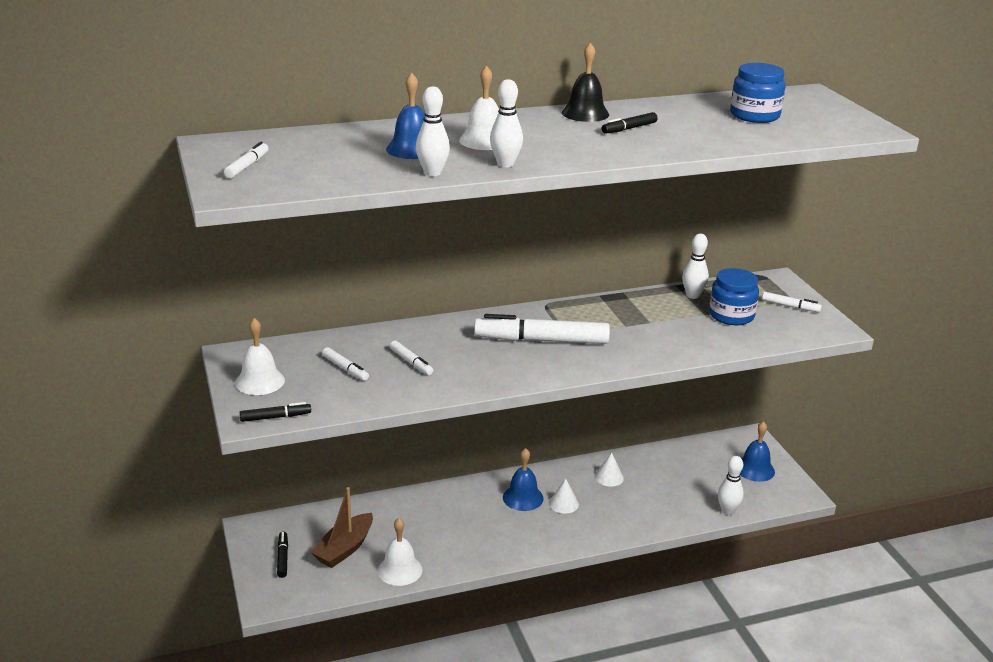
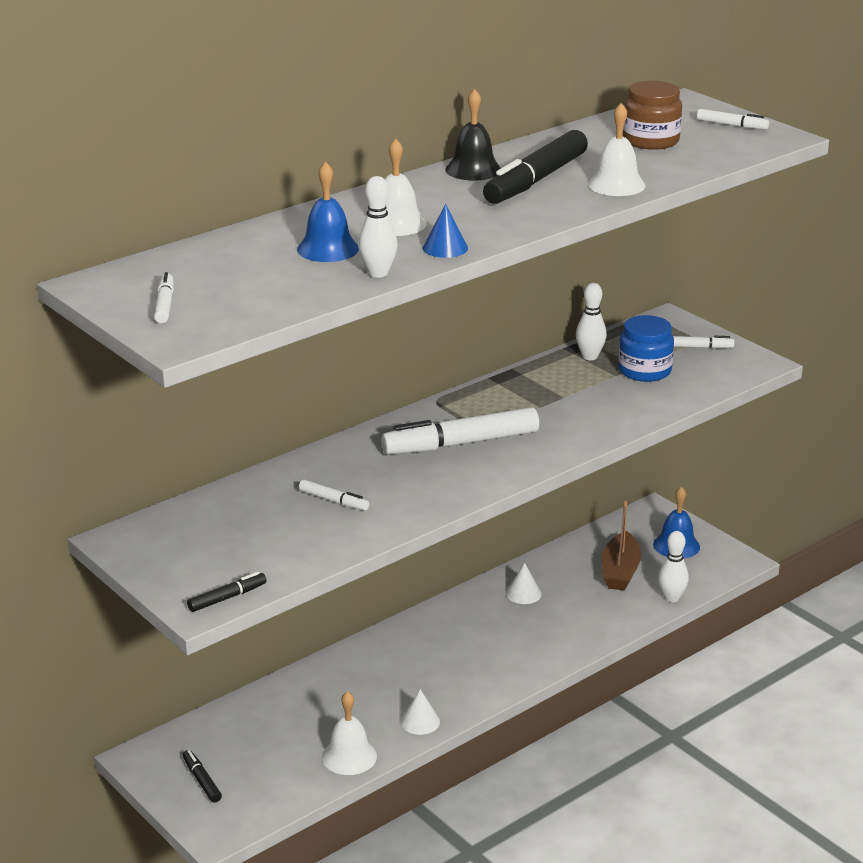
camera: 20 degrees left, 0 degrees up
(260, 381) = (175, 562): white bell -> white bell (616, 185)
(344, 549) = (269, 751): brown boat -> brown boat (620, 571)
(345, 368) = (264, 525): white marker -> white marker (732, 125)
(505, 164) = (445, 248): white bowling pin -> blue cone
(523, 497) = (440, 640): blue bell -> none
(563, 503) = (490, 635): white cone -> white cone (420, 721)
(629, 128) = (536, 180): black marker -> black marker, size x2.16
(754, 115) = (650, 140): blue jar -> brown jar

